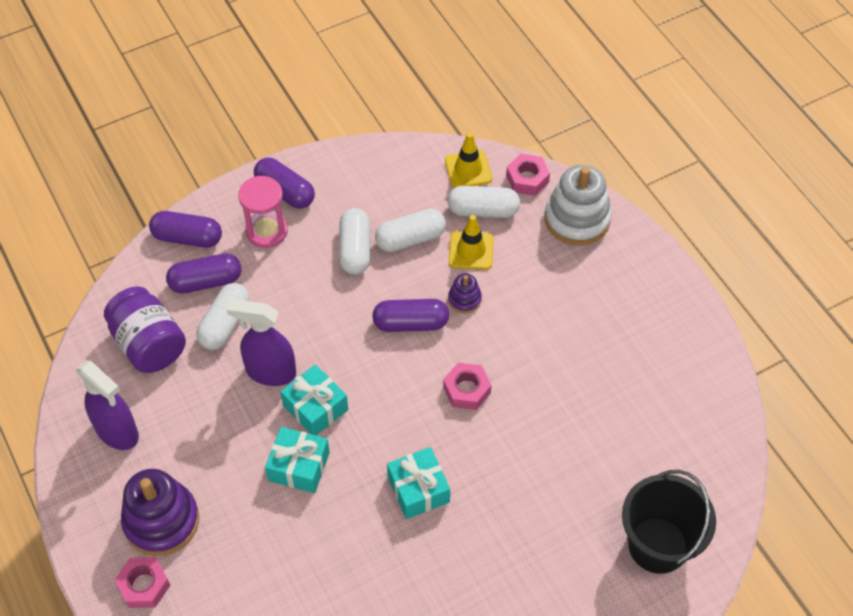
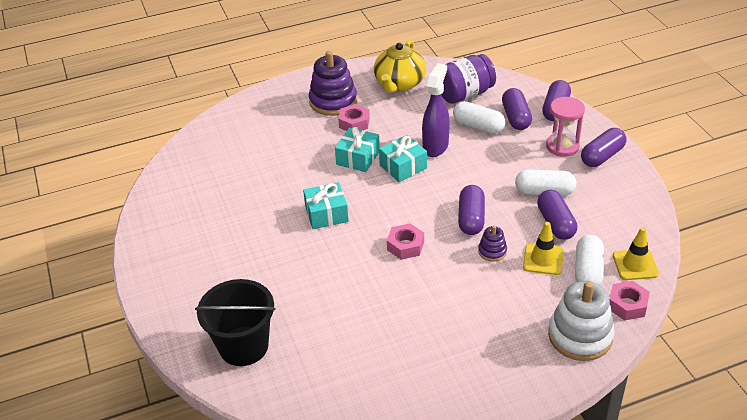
camera: 100 degrees right, 15 degrees down
(117, 432) = (399, 83): purple spray bottle -> yellow teapot
(144, 585) = (292, 96): pink nut -> pink nut (354, 123)
(410, 239) = (555, 223): white capsule -> purple capsule

